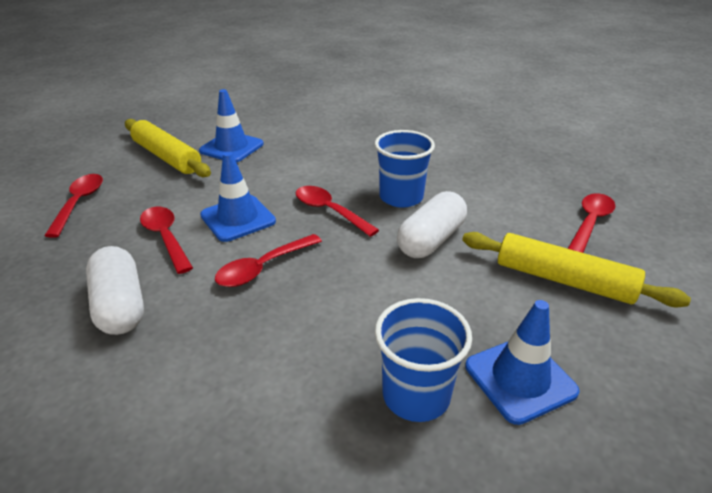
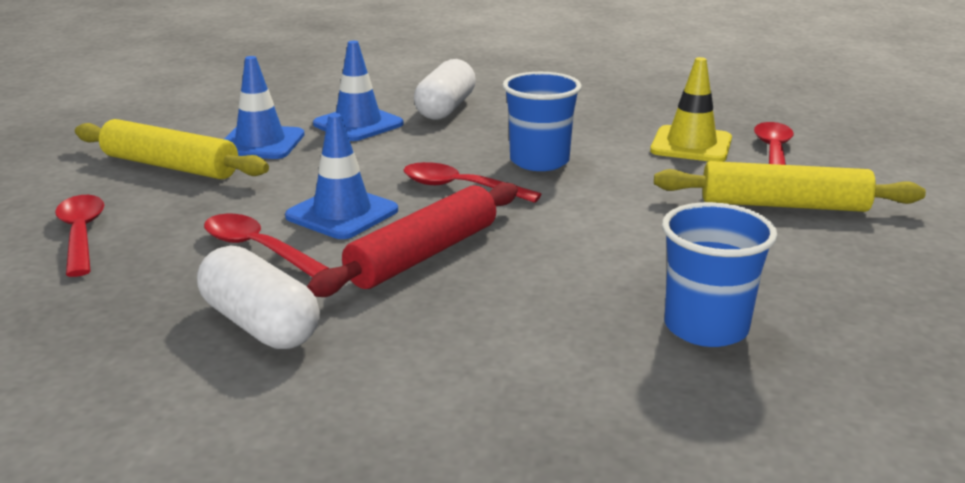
camera: 20 degrees left, 10 degrees down
(263, 268) = (423, 254): red spoon -> red rolling pin
(431, 240) = (610, 195): white capsule -> white capsule (446, 108)
(520, 379) = (802, 292): blue traffic cone -> blue traffic cone (358, 124)
(526, 203) = (691, 145): none -> yellow traffic cone

